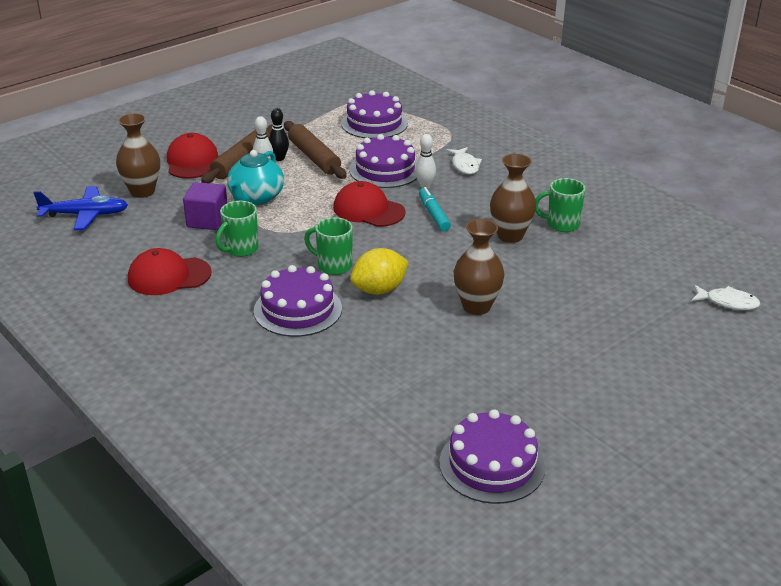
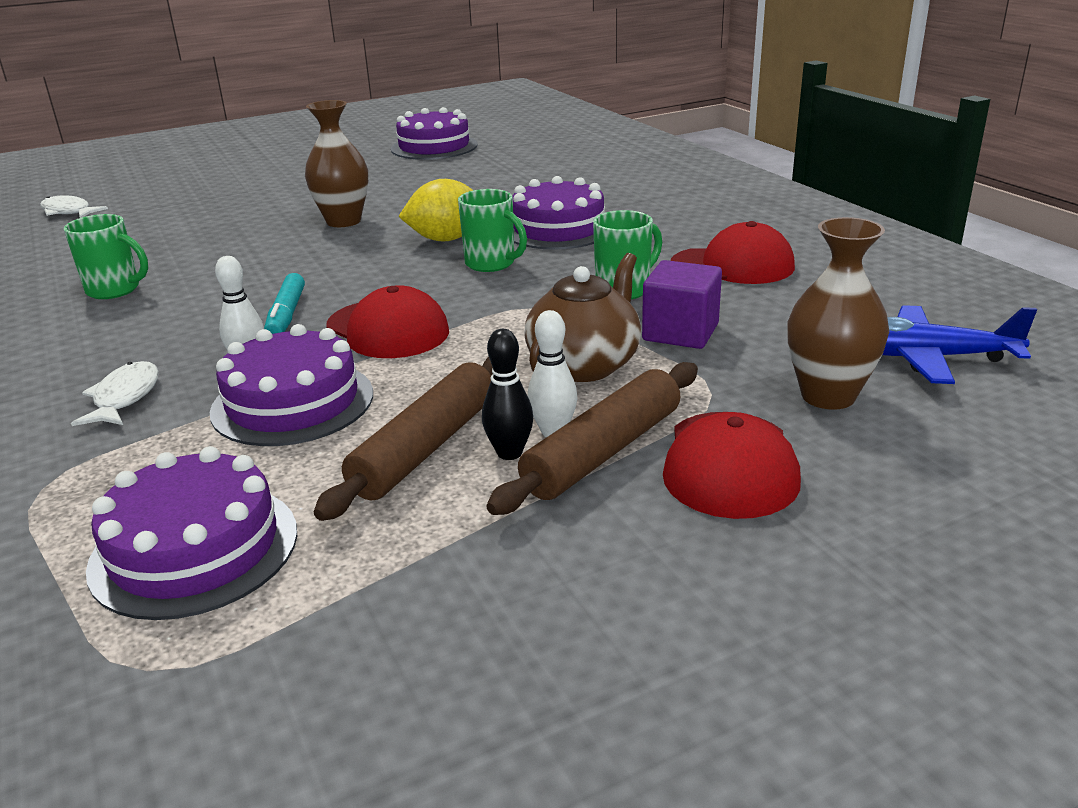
camera: 165 degrees left, 5 degrees down
(256, 198) = (584, 365): turquoise teapot -> brown teapot
(314, 157) = (426, 447): brown rolling pin -> brown rolling pin turned 45 degrees clockwise
(510, 236) = (209, 281): brown vase -> none

